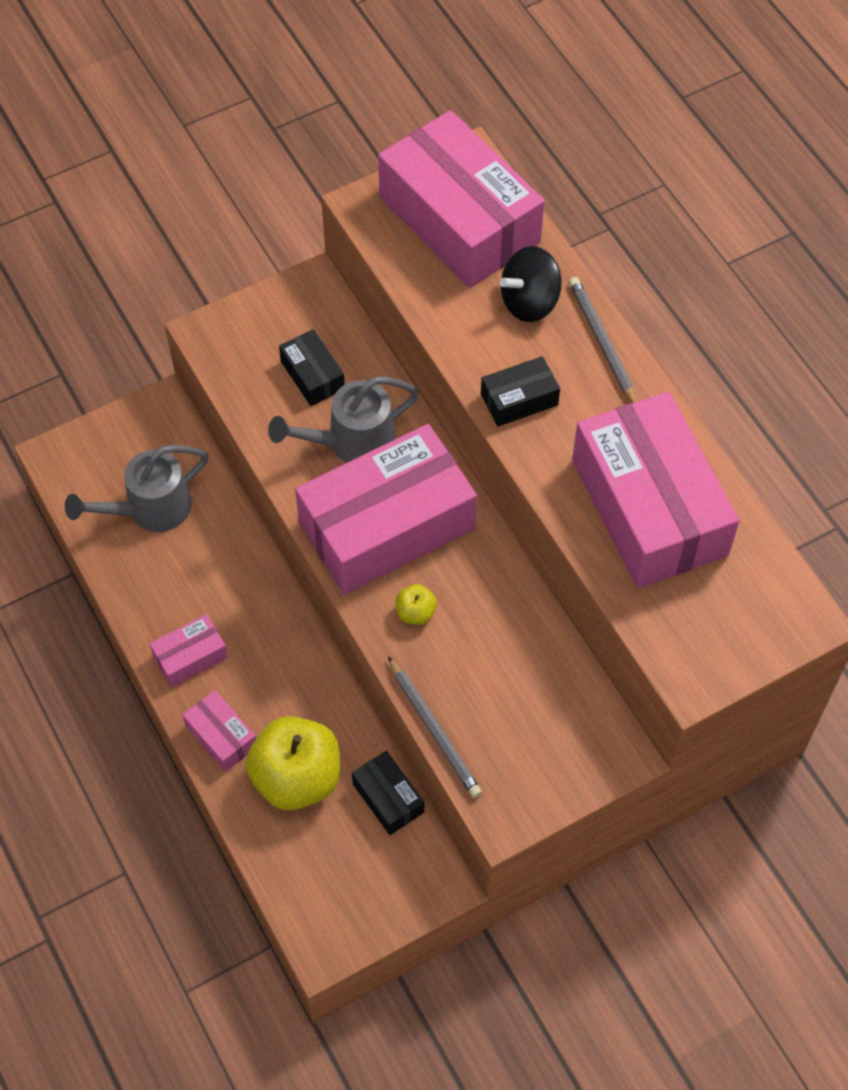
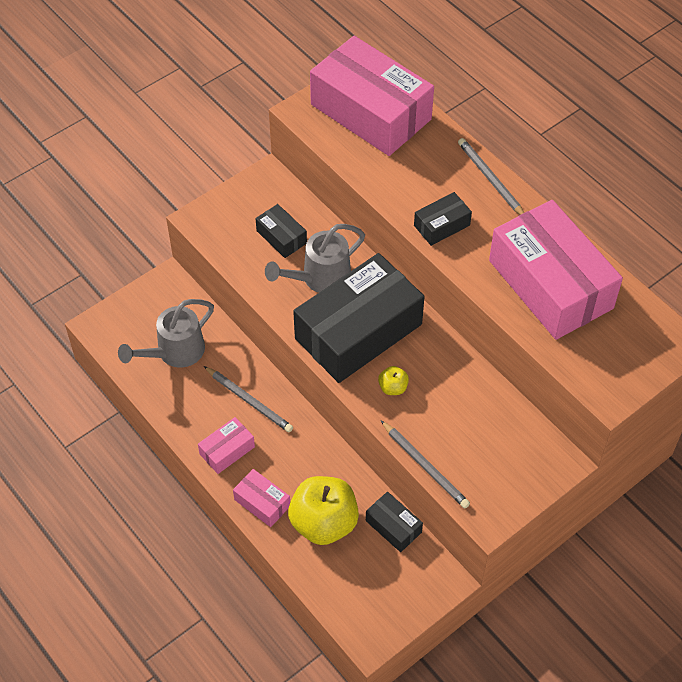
camera: 10 degrees left, 5 degrees down
(234, 592) = (249, 401): none -> grey pencil
(387, 525) = (358, 331): pink box -> black box
(530, 302) = (433, 159): black spinning top -> none

